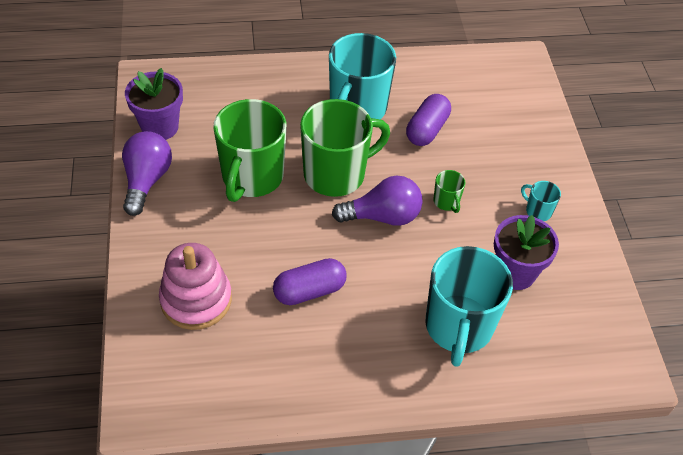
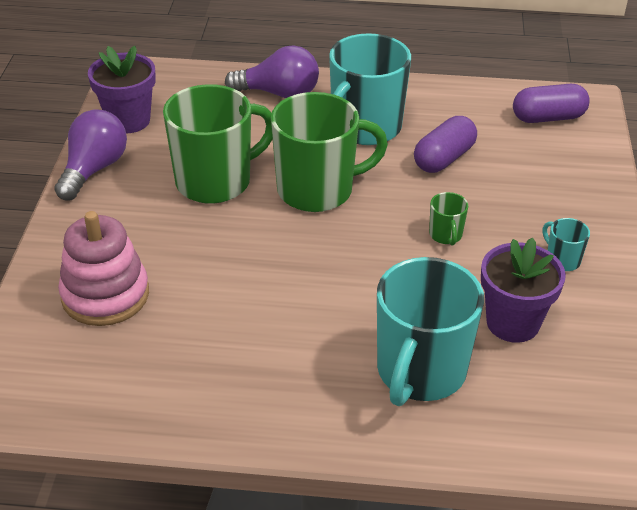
camera: 15 degrees right, 10 degrees down
(252, 177) = (216, 181): green mug -> green mug turned 150 degrees counterclockwise
(309, 291) = (244, 305): purple capsule -> purple capsule (548, 117)
(382, 216) = (360, 240): purple light bulb -> purple light bulb (279, 93)

